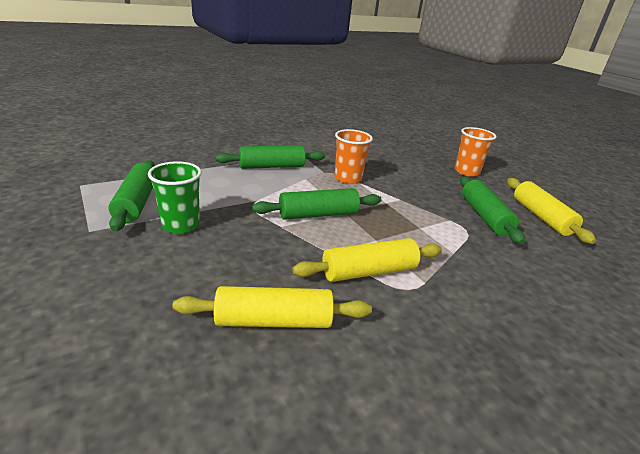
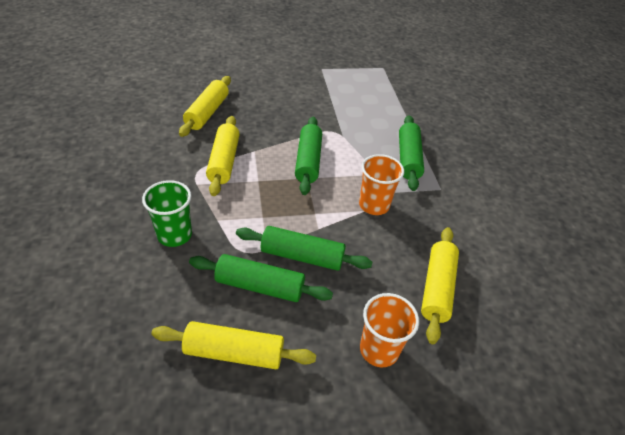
camera: 110 degrees right, 15 degrees up
(137, 202) = (352, 85): green rolling pin -> green rolling pin (302, 256)
(180, 225) = (316, 97): green cup -> green cup (174, 235)
(401, 156) = (437, 288): none -> yellow rolling pin

